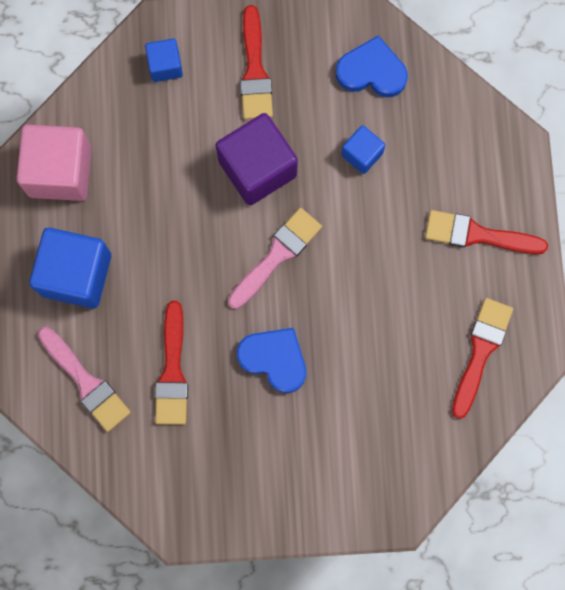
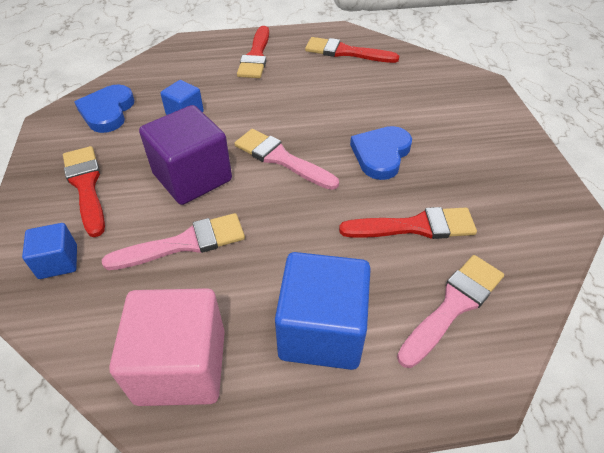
camera: 95 degrees left, 30 degrees down
(174, 166) = (184, 243): none -> pink brush
(255, 71) = (86, 186): red brush -> red brush turned 105 degrees counterclockwise

